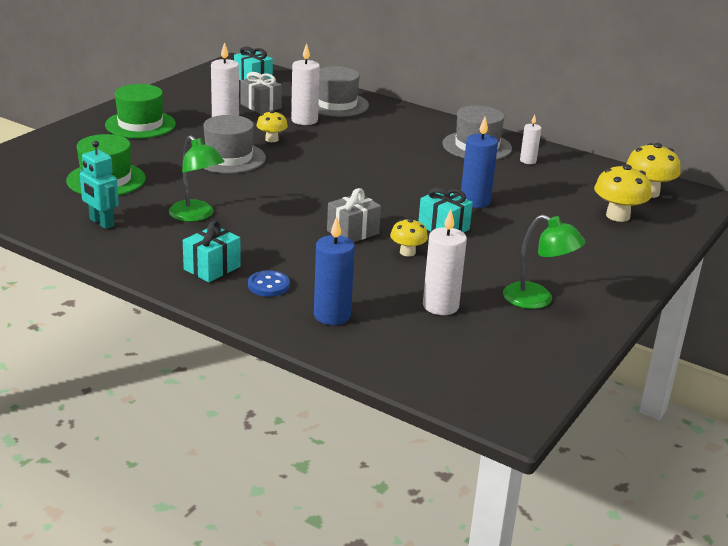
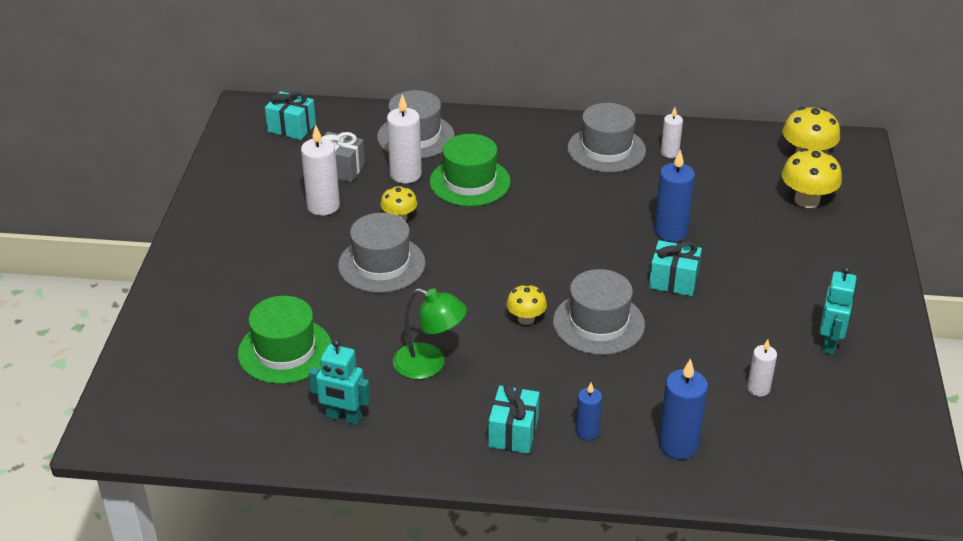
camera: 25 degrees left, 10 degrees up
(140, 124) = (238, 249): green hat -> green hat (470, 182)
(268, 285) = (587, 432): blue button -> blue candle
(353, 232) = (598, 323): grey gift -> grey hat
(407, 252) = (670, 329): yellow mushroom -> yellow mushroom (526, 319)
(440, 306) = (758, 388): white candle -> white candle, size x0.60
(537, 300) = (830, 343): green lamp -> turquoise robot

